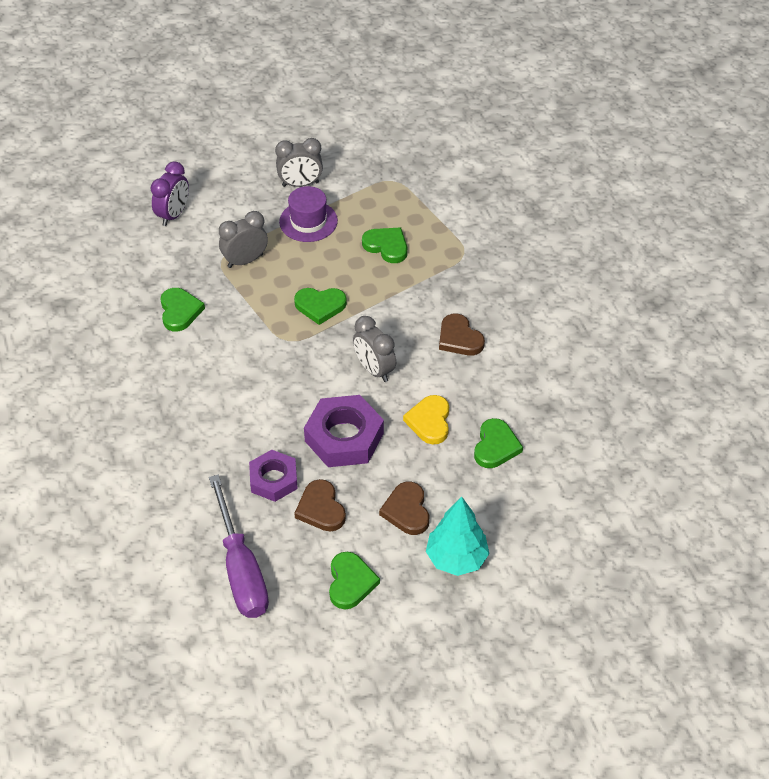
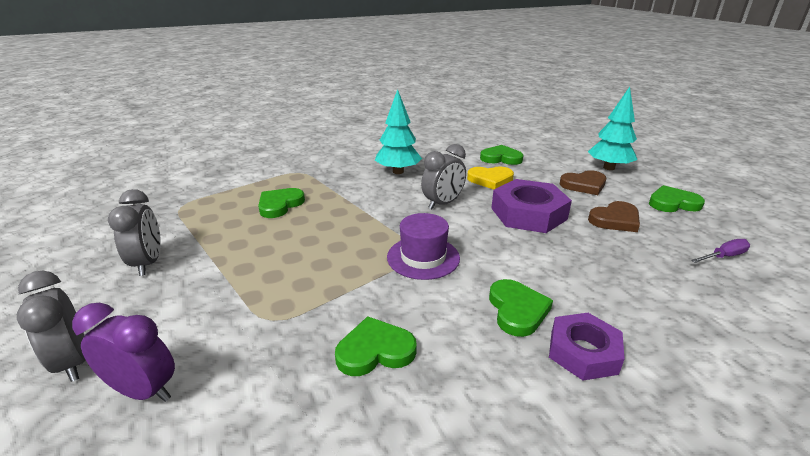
camera: 95 degrees left, 20 degrees down
(241, 569) = (723, 256): purple screwdriver -> purple screwdriver, size x0.44
(245, 261) = (279, 296): grey clock -> grey clock (73, 362)
(273, 479) = (604, 246): purple nut -> purple nut (583, 352)
(308, 221) = (222, 252): purple hat -> purple hat (423, 257)
(320, 306) = (362, 236): green heart -> green heart (517, 310)
(459, 338) = (398, 171): brown heart -> turquoise tree

